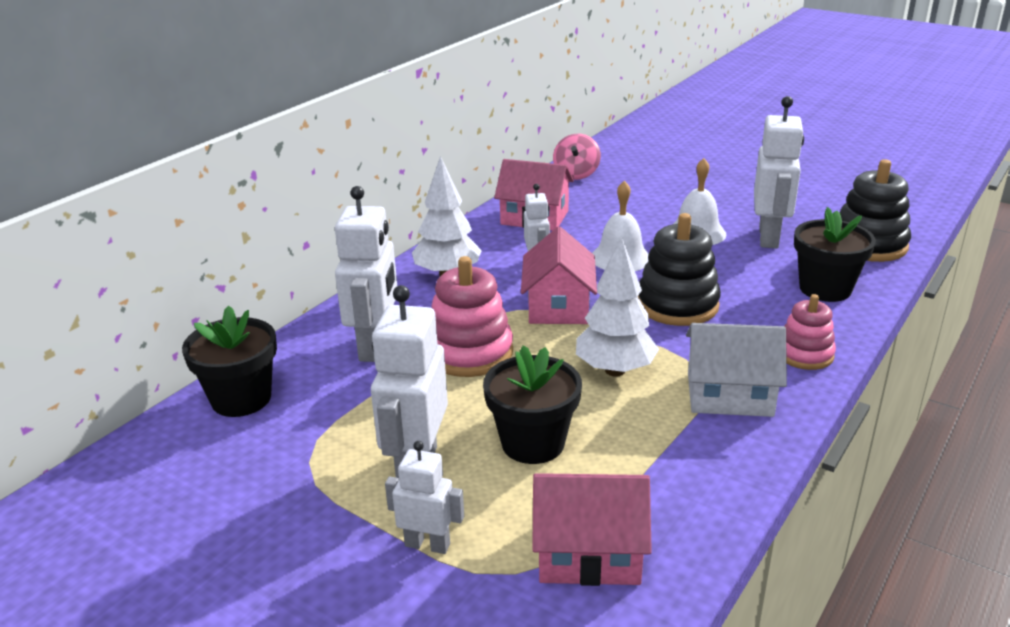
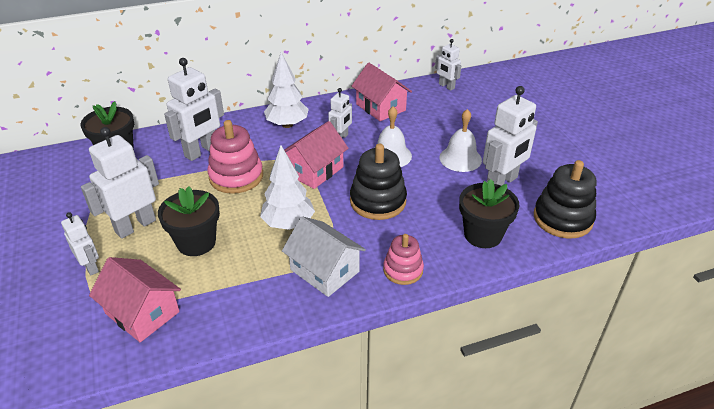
camera: 35 degrees right, 10 degrees up
(576, 174) = (446, 86): pink spinning top -> white robot

